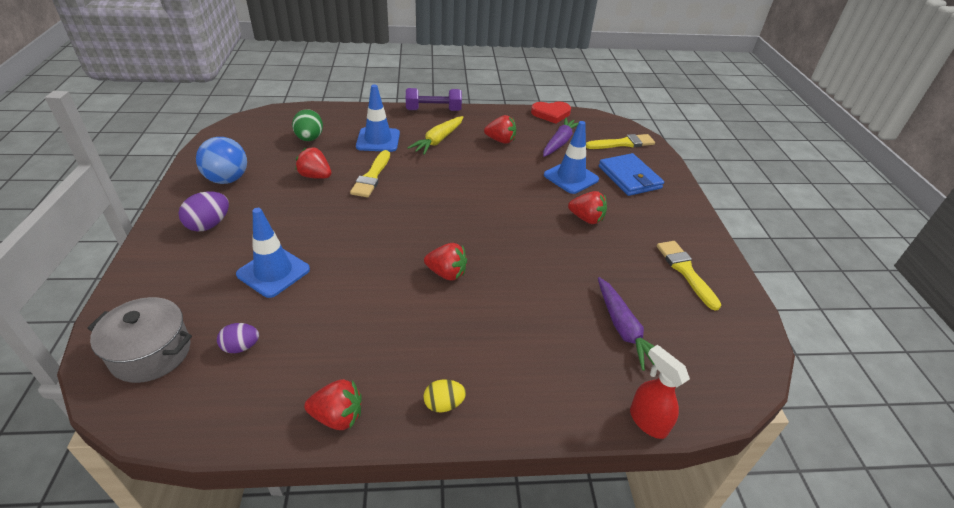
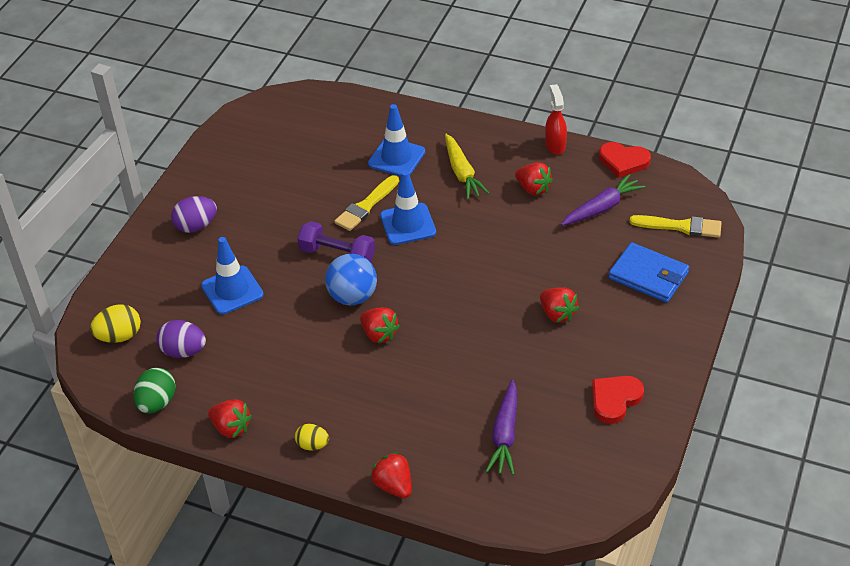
camera: 30 degrees right, 5 degrees up
(151, 353) = (119, 336): grey pot -> yellow egg
(227, 179) = (228, 176): blue ball -> blue ball (352, 296)
(241, 347) = (183, 351): purple egg -> purple egg, size x1.52
(309, 139) = (326, 140): green egg -> green egg (157, 403)
(315, 176) = (311, 192): red strawberry -> red strawberry (393, 486)
(433, 110) = (482, 126): purple dumbbell -> purple dumbbell (337, 255)
(438, 140) = (462, 173): yellow carrot -> yellow carrot turned 75 degrees counterclockwise
(571, 177) = (579, 259): blue traffic cone -> blue traffic cone (408, 224)
(629, 177) = (648, 276): blue wallet -> blue wallet turned 60 degrees counterclockwise
(647, 421) = (465, 511): red spray bottle -> red spray bottle (555, 145)
(685, 271) = (615, 400): yellow brush -> red heart

